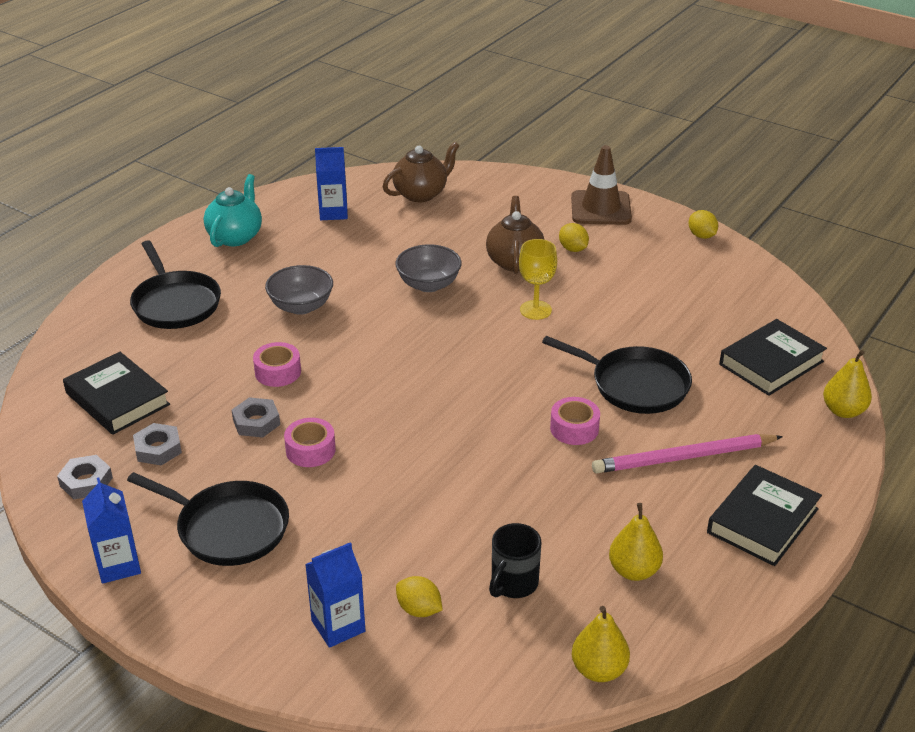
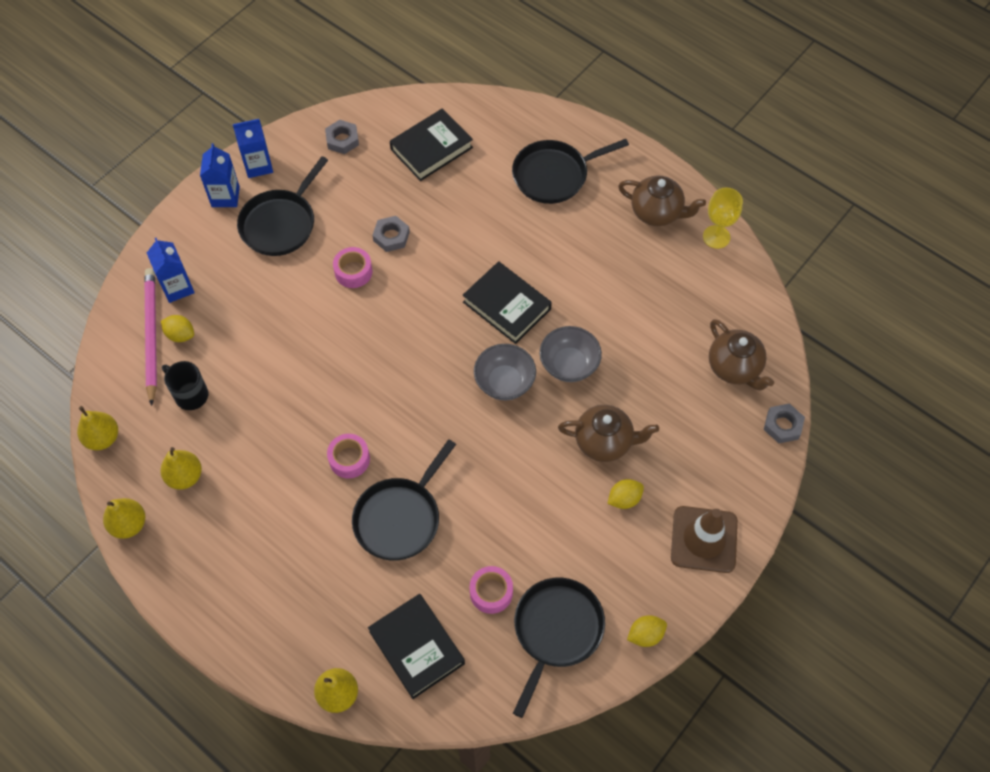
camera: 95 degrees right, 25 degrees up
(158, 449) = (370, 178): grey nut -> grey nut (782, 425)
(235, 236) = (657, 212): turquoise teapot -> brown teapot
(278, 372) = (452, 249): pink tape -> pink tape (491, 592)
(301, 306) = (542, 264): grey bowl -> grey bowl (504, 382)
(333, 212) = (698, 290): blue carton -> blue carton (225, 196)
(419, 609) = (180, 335): yellow lemon -> yellow lemon turned 75 degrees clockwise
(535, 310) = (521, 451): yellow goblet -> yellow goblet (716, 237)
(683, 458) = (299, 538): pink pencil -> pink pencil (151, 335)
(716, 616) = (129, 524): none -> yellow pear
(717, 282) = (556, 630): none -> black pan
(762, 521) = (216, 583): black book -> black book (507, 305)

